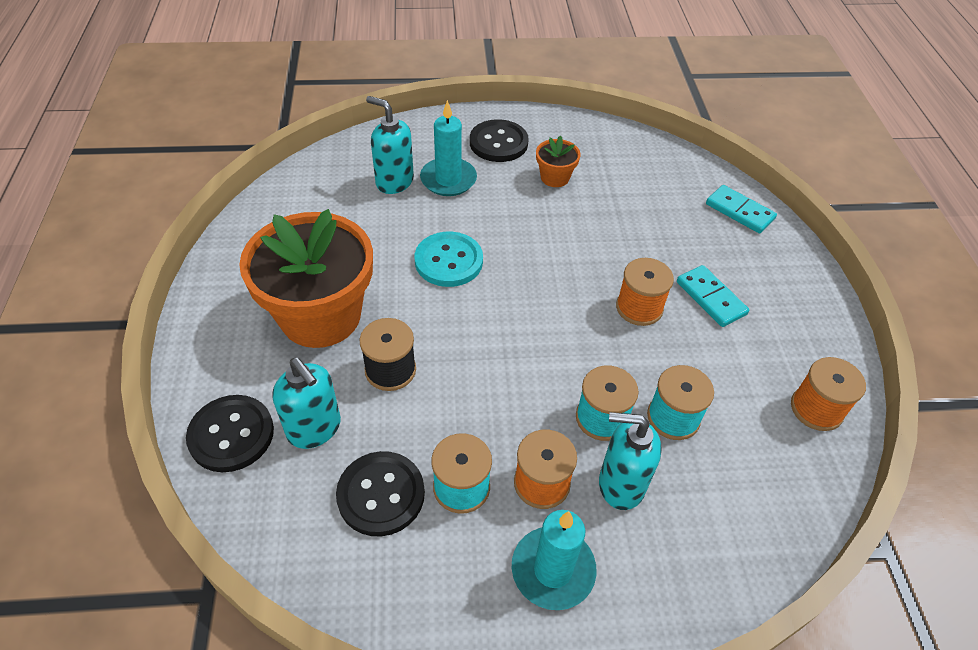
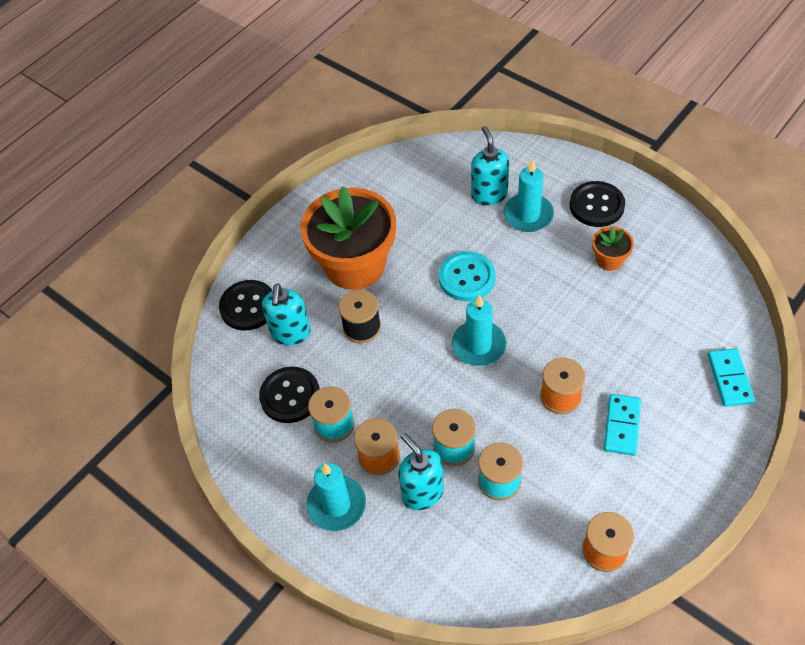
camera: 50 degrees right, 5 degrees up
(523, 312) = (479, 345): none -> turquoise candle

